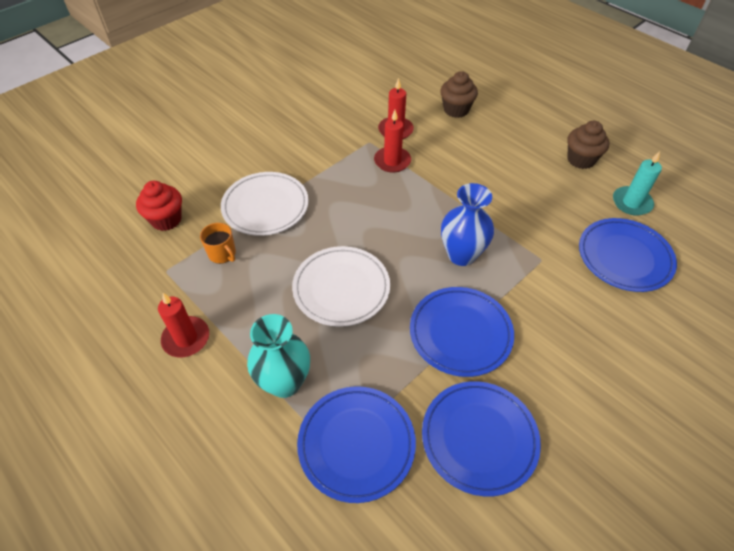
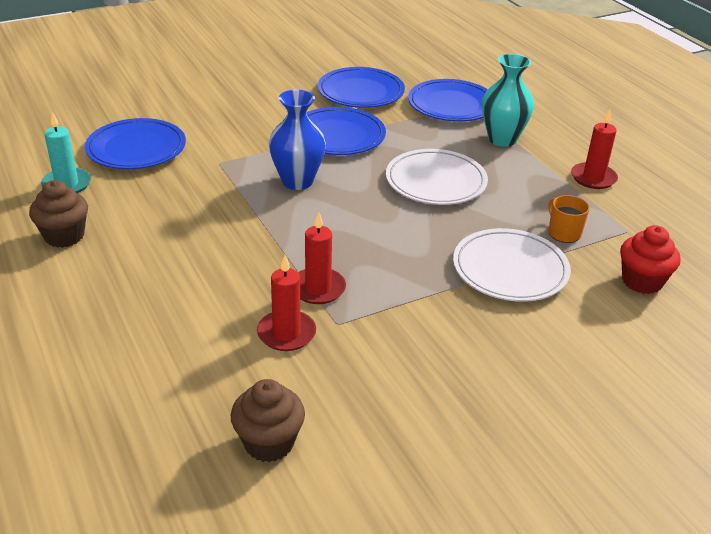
camera: 165 degrees left, 15 degrees down
(456, 110) = (164, 346): brown cupcake -> brown cupcake (269, 442)

